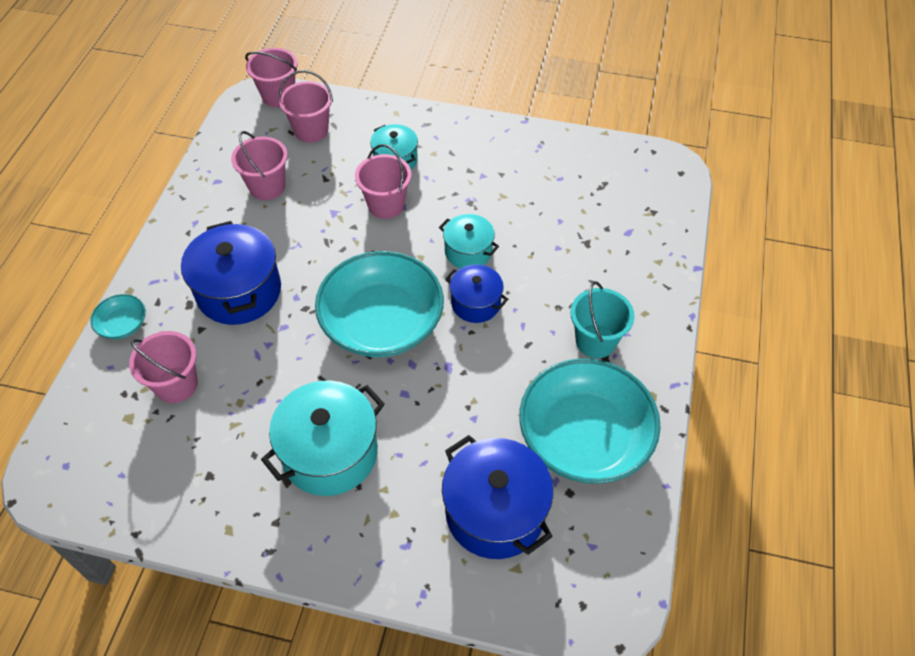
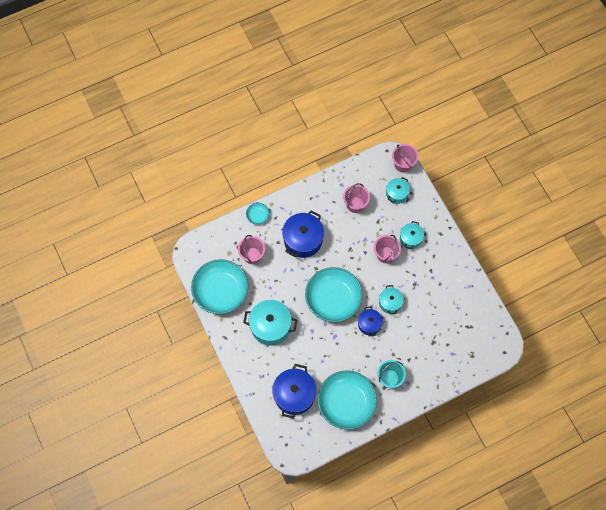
camera: 50 degrees right, 15 degrees up
(177, 487) = (221, 291): none -> turquoise bowl
(311, 130) = (397, 194): pink bucket -> turquoise pot

